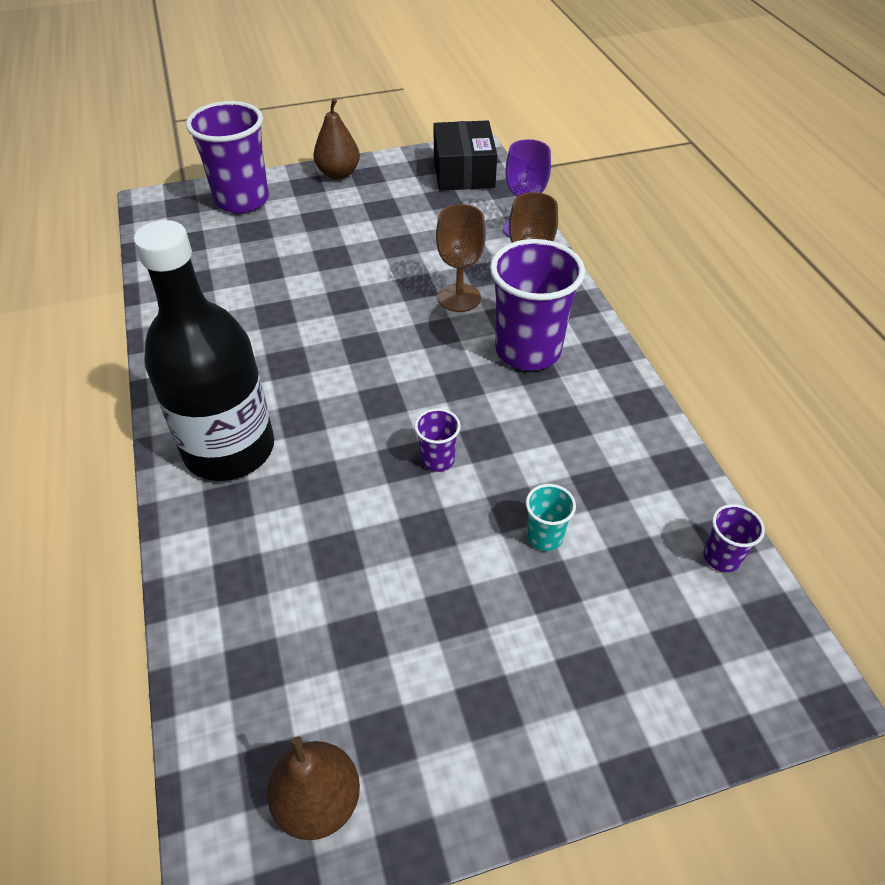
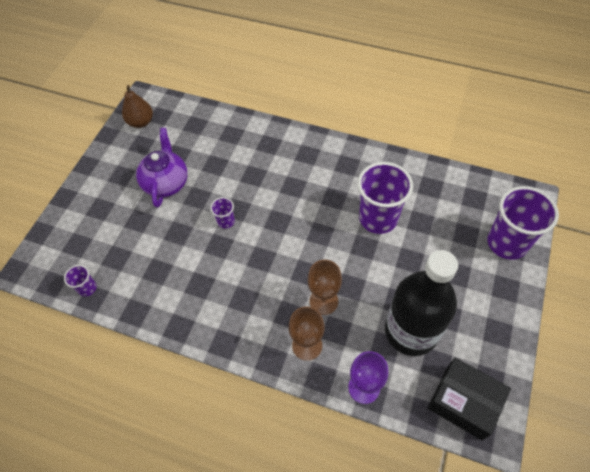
camera: 130 degrees right, 10 degrees up
(229, 449) = (296, 155): black bottle -> black bottle (411, 331)
(338, 174) = (510, 314): brown pear -> none
(438, 603) = (166, 183): none -> purple teapot
(528, 350) = (256, 305): purple cup -> purple cup (378, 218)
(544, 536) = (157, 233): turquoise cup -> none

